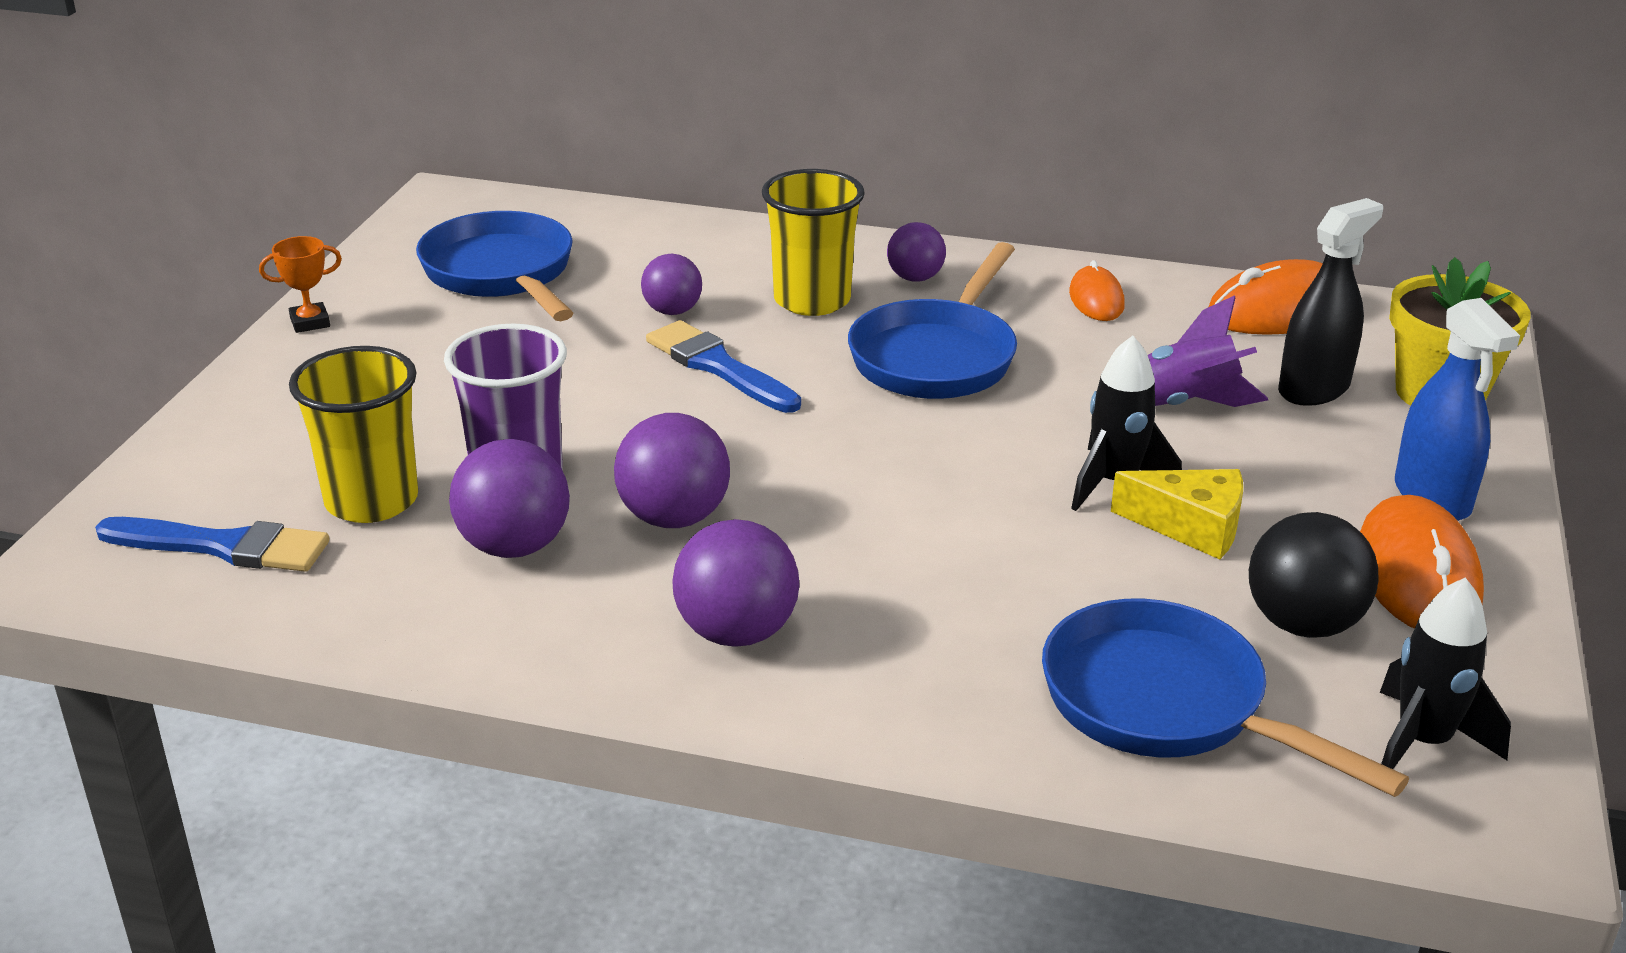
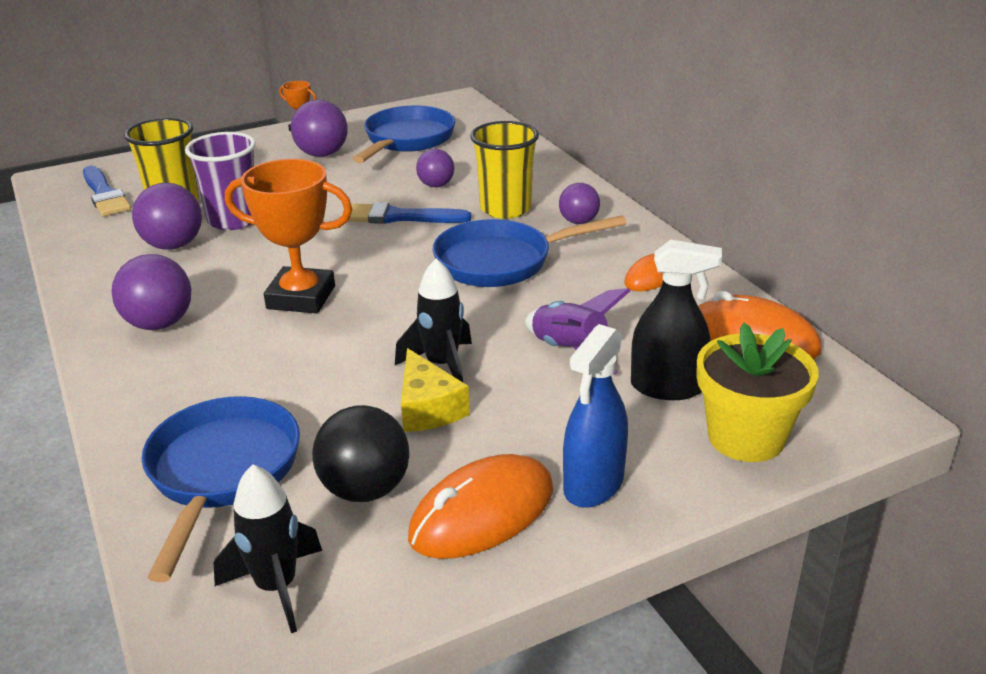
camera: 50 degrees right, 0 degrees up
(674, 518) = (243, 267): purple ball -> purple ball (322, 154)
(718, 367) = (399, 217): blue brush -> blue brush turned 90 degrees counterclockwise
(825, 508) = (301, 297): none -> orange trophy

